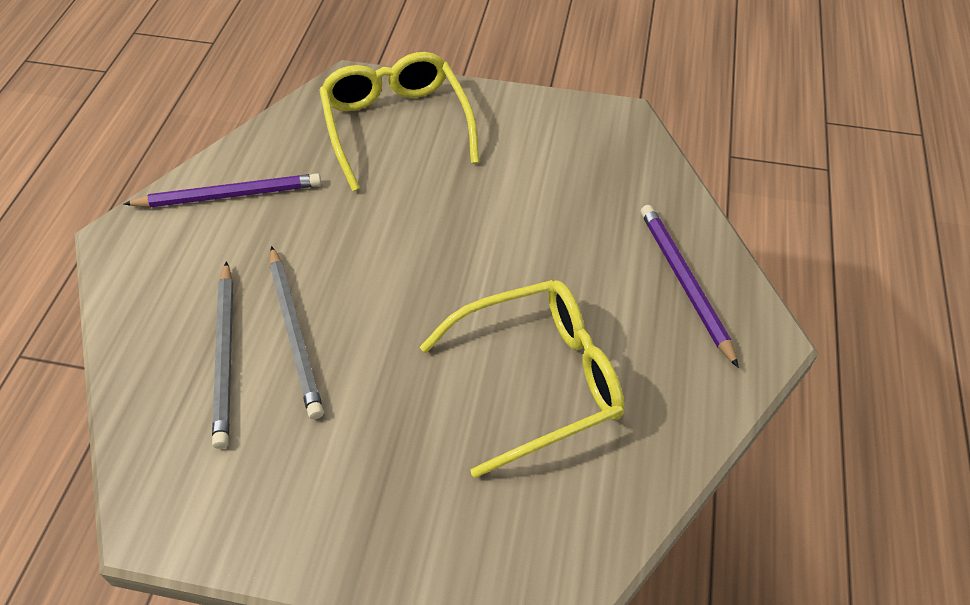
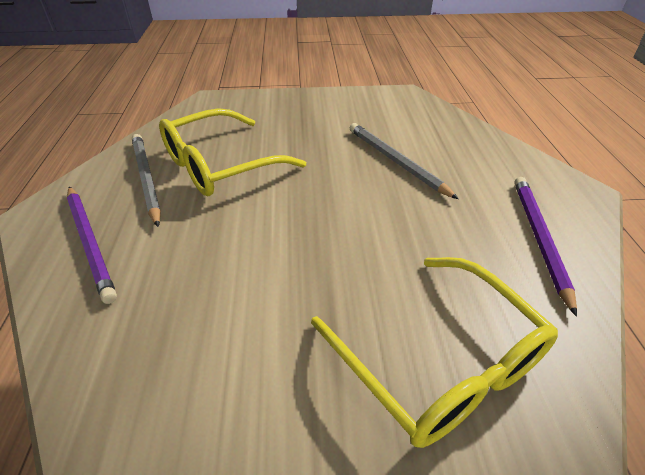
camera: 165 degrees right, 10 degrees down
(225, 355) = (430, 145): grey pencil -> grey pencil (146, 179)
(229, 195) = (539, 238): purple pencil -> purple pencil turned 120 degrees clockwise

